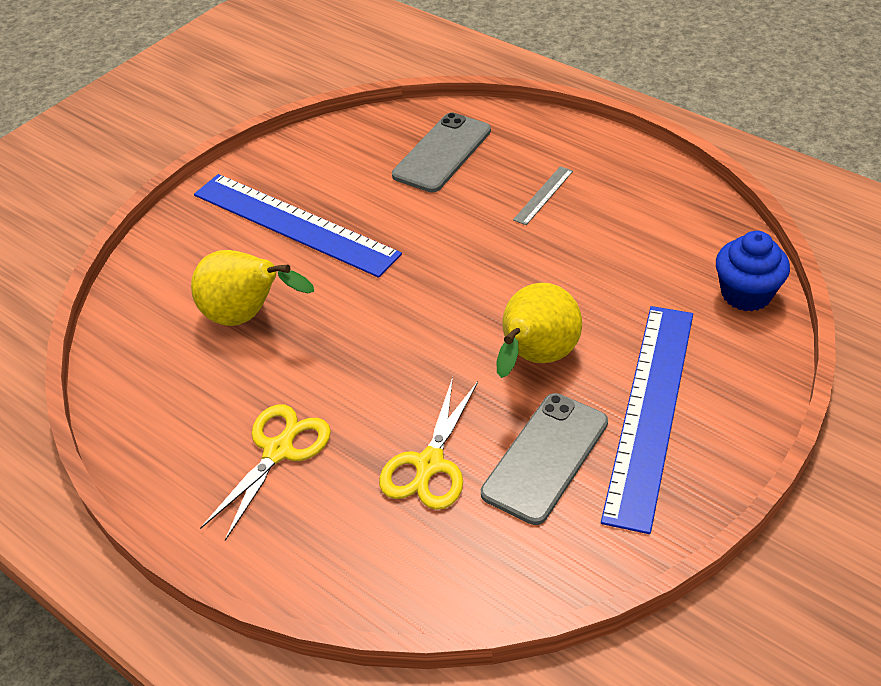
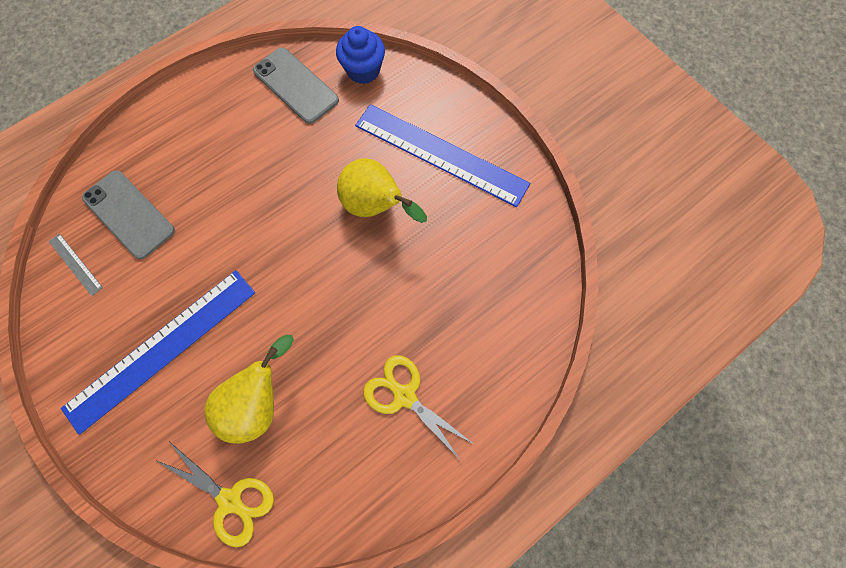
camera: 80 degrees left, 25 degrees up
(429, 465) = (446, 295): yellow scissors -> yellow scissors (230, 500)
(543, 195) = (215, 157): grey ruler -> grey ruler (75, 264)
(545, 457) = (459, 223): grey phone -> grey phone (296, 86)

